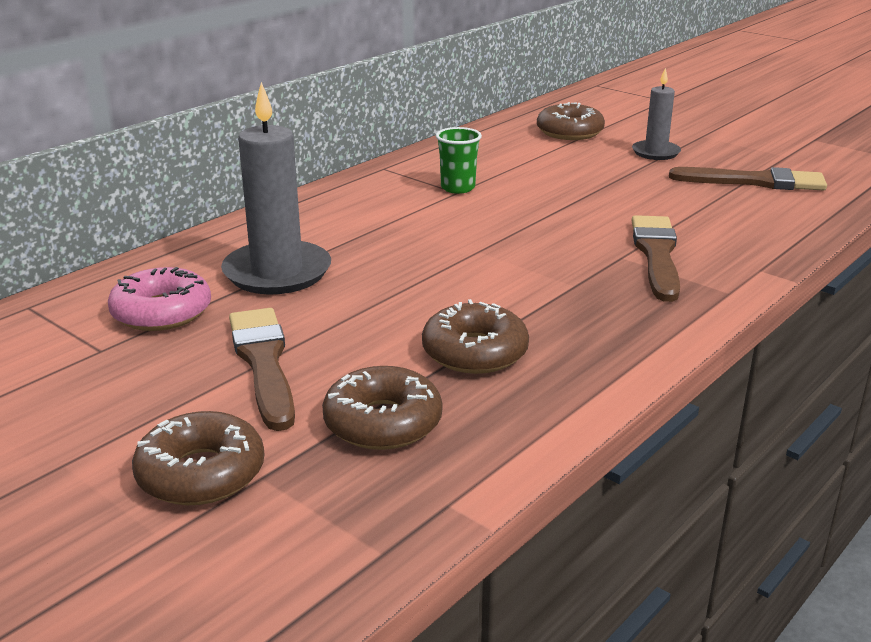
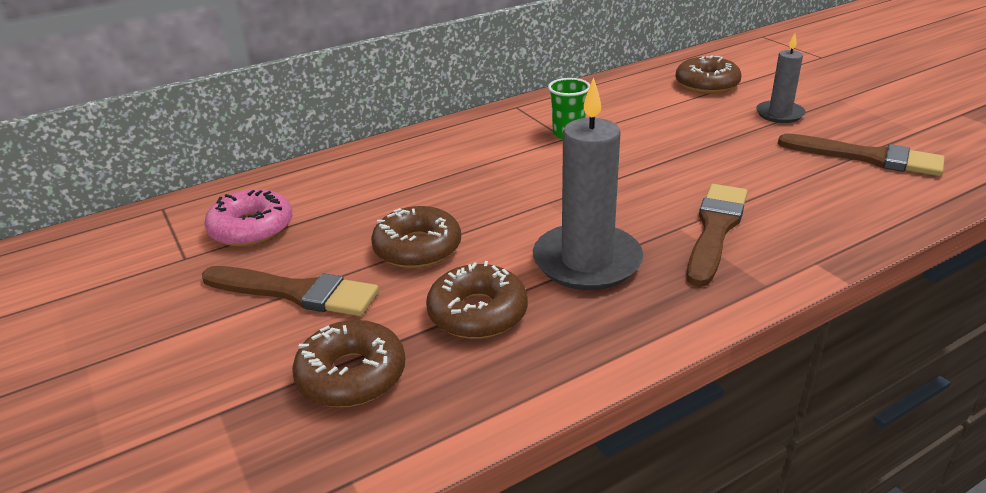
camera: 20 degrees right, 5 degrees up
(201, 473) = (176, 398): brown donut -> brown donut (417, 248)
(264, 363) = (296, 292): brown brush -> brown brush turned 105 degrees clockwise
(277, 272) = (364, 202): grey candle -> grey candle (587, 261)

